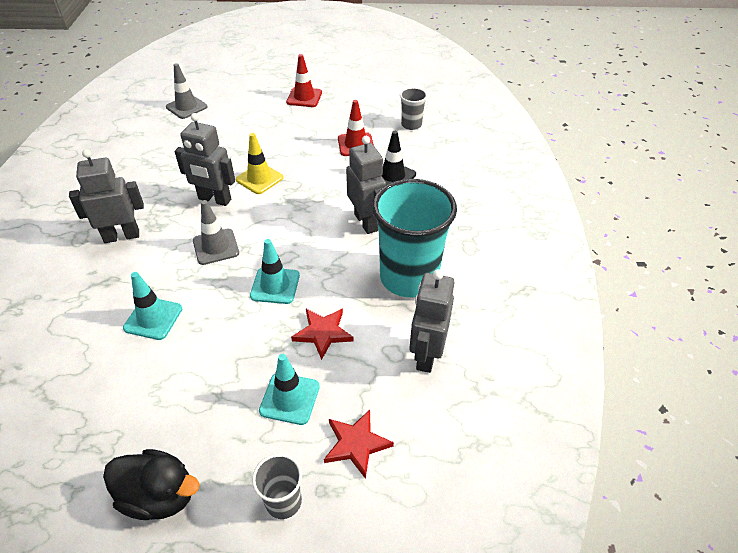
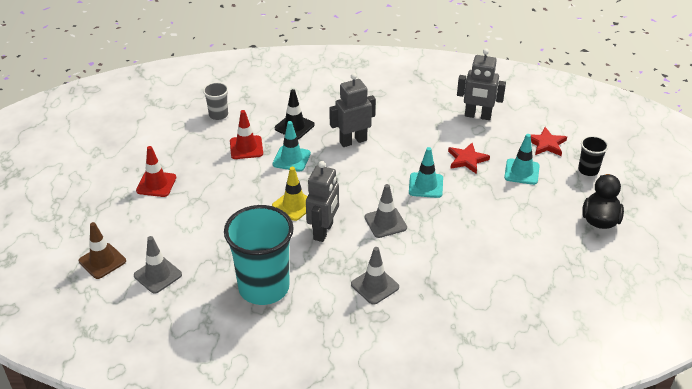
camera: 90 degrees left, 5 degrees down
(122, 236) = (375, 286): grey robot -> grey traffic cone
(153, 318) = (466, 247): turquoise traffic cone -> turquoise traffic cone (291, 159)
(212, 81) = (102, 261): none -> brown traffic cone
(283, 501) = (588, 170): grey cup -> black cup
(408, 277) = (411, 121): turquoise cup -> turquoise cup (264, 287)

